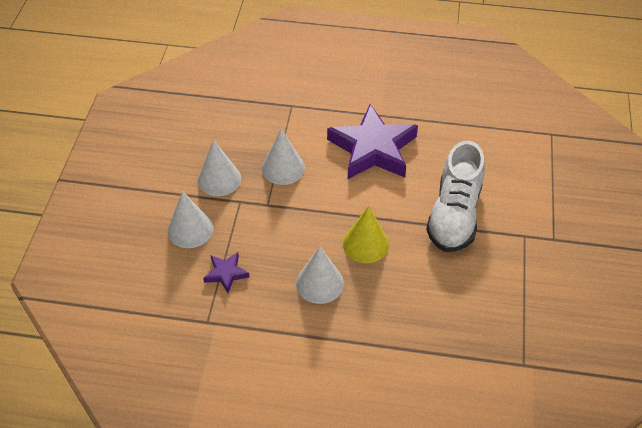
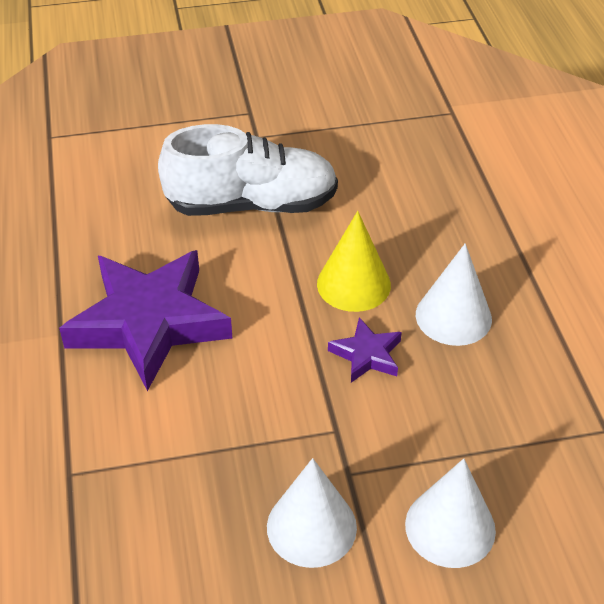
camera: 110 degrees left, 5 degrees down
(226, 274) = (507, 437): purple star -> purple star (367, 355)
(283, 168) = (242, 434): white cone -> none

